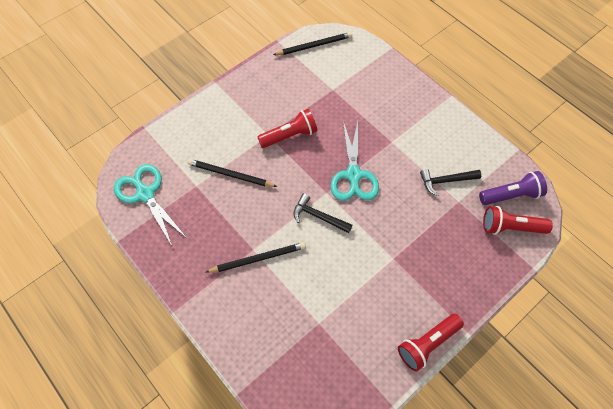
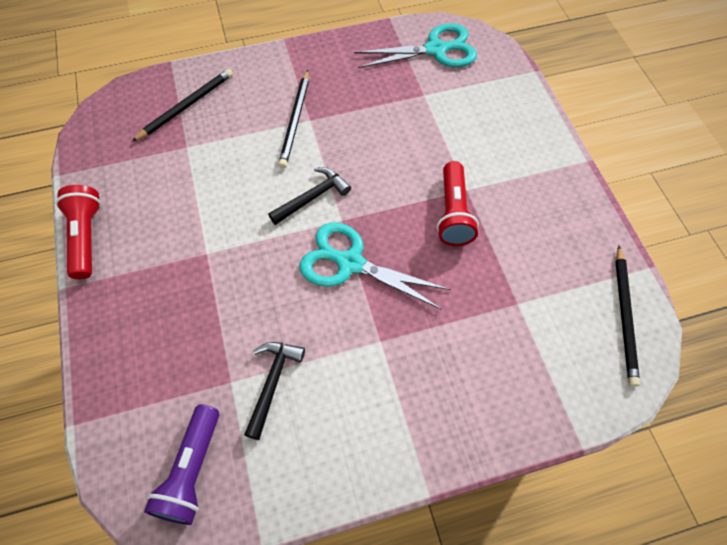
camera: 115 degrees right, 0 degrees up
(230, 175) = (422, 130): black pencil -> black pencil (186, 106)
(510, 227) = (146, 433): red flashlight -> none

